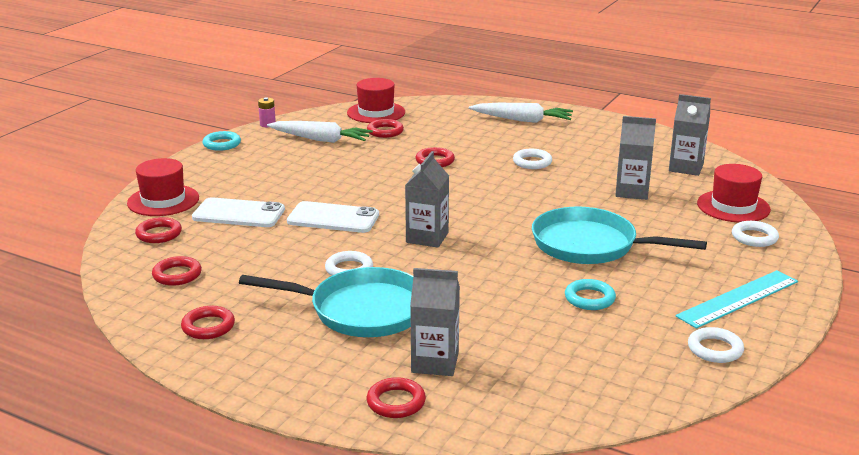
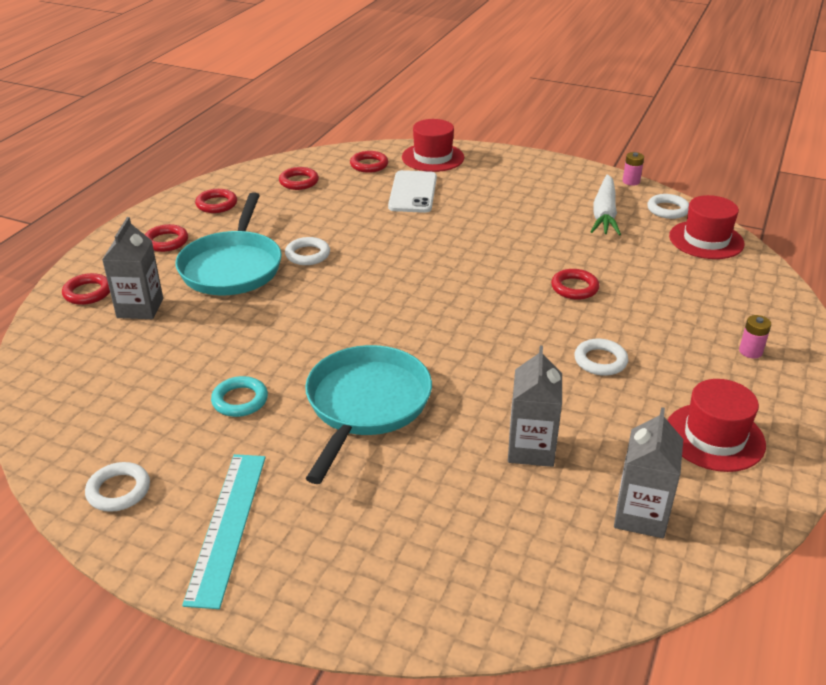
camera: 85 degrees right, 10 degrees up
(222, 144) = (567, 165): turquoise ring -> none
(333, 218) = (411, 238): white phone -> none
(385, 131) = (648, 250): red ring -> red ring (166, 241)
(427, 237) = (375, 292): grey carton -> none
(522, 120) = (750, 351): white carrot -> pink battery
(733, 206) = (506, 557): red hat -> red hat (714, 437)
(738, 299) = (227, 526): turquoise ruler -> turquoise ruler turned 45 degrees clockwise
(754, 237) = (402, 568): white ring -> white ring (668, 210)

